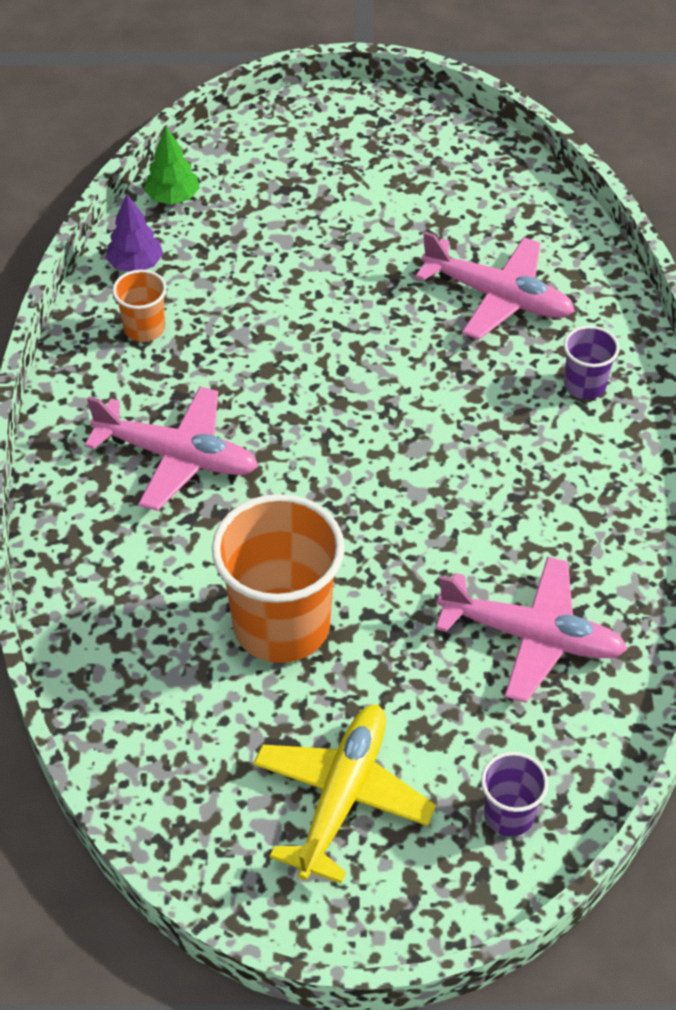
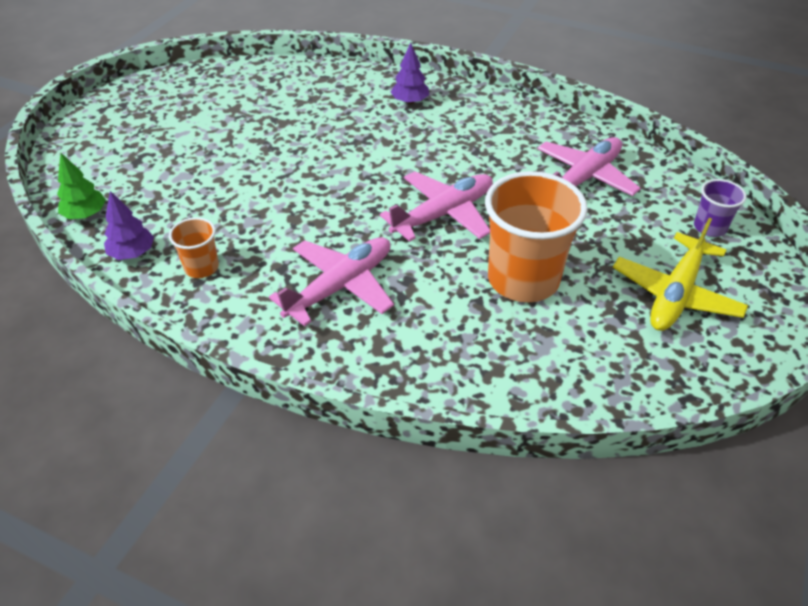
camera: 65 degrees left, 5 degrees down
(342, 797) = (676, 294): yellow plane -> yellow plane turned 105 degrees counterclockwise
(497, 297) = (316, 109): pink plane -> pink plane (443, 214)
(584, 385) = (410, 101): purple cup -> purple tree

